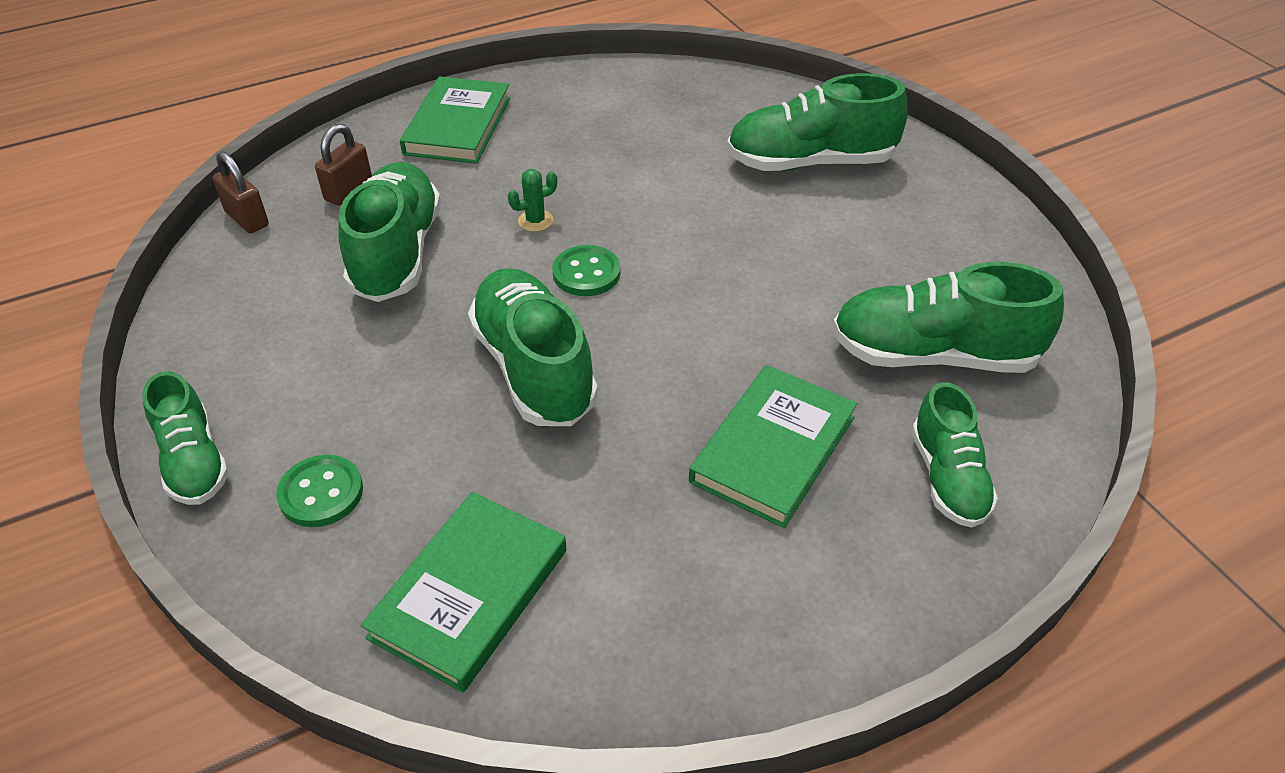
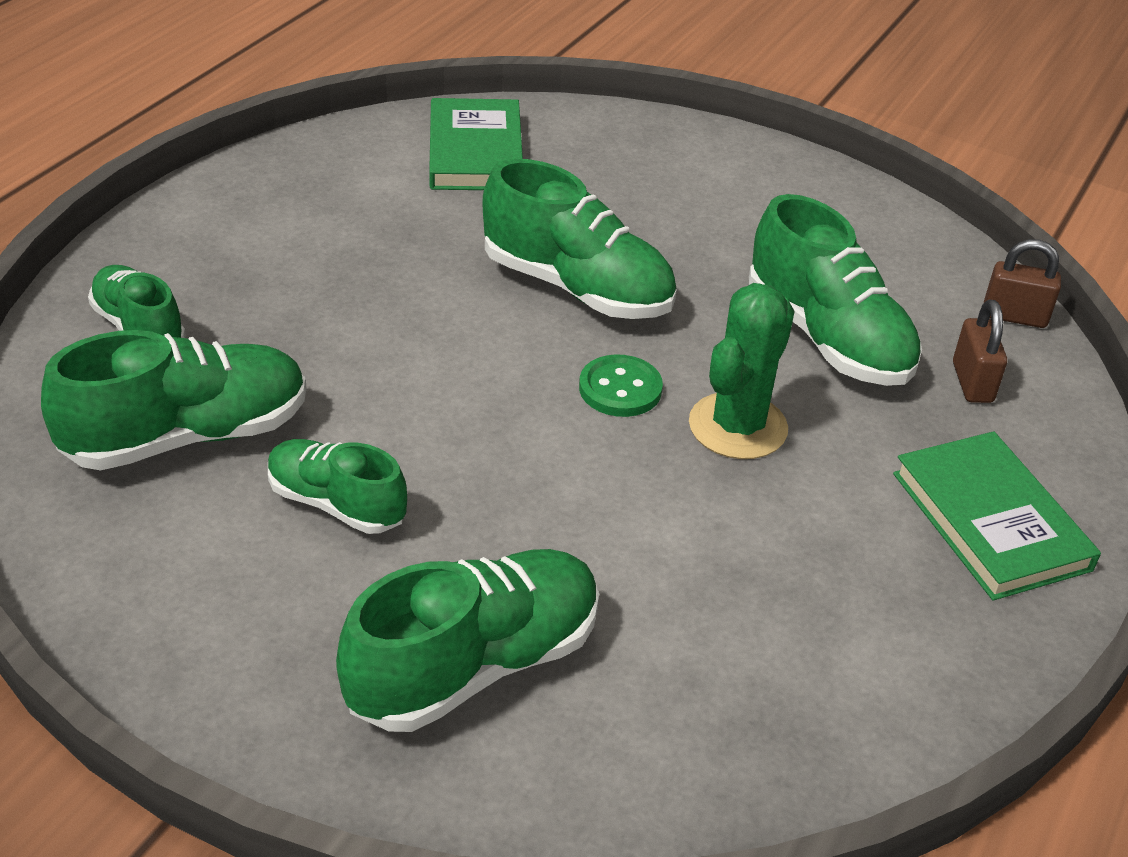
camera: 145 degrees right, 5 degrees down
(194, 461) = (751, 151): green shoe -> green shoe (336, 504)
(321, 493) = (640, 164): green button -> none
(535, 221) = (738, 426): green cactus -> green cactus, size x2.14
(773, 449) = (312, 299): green book -> none

